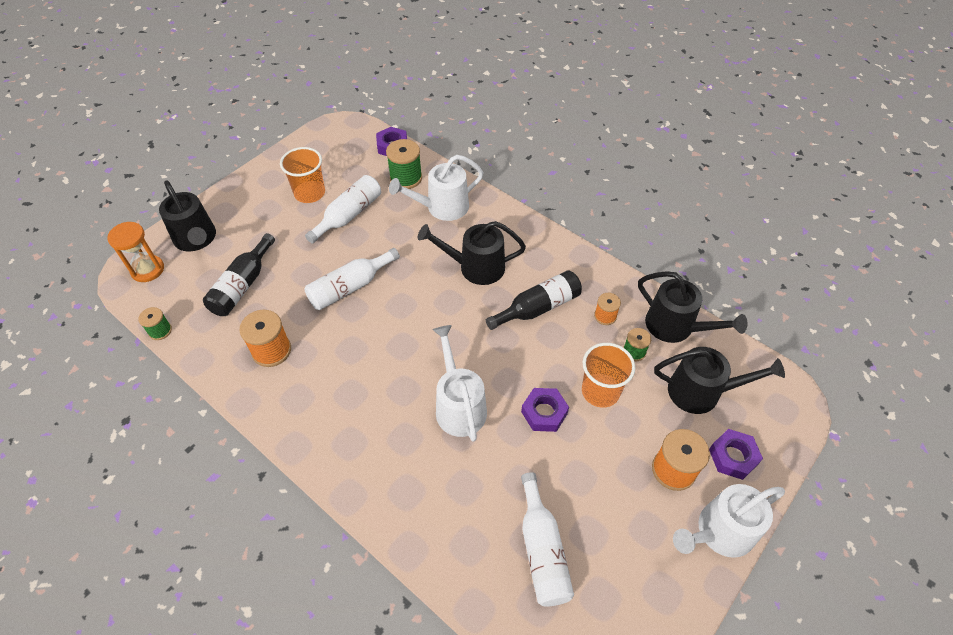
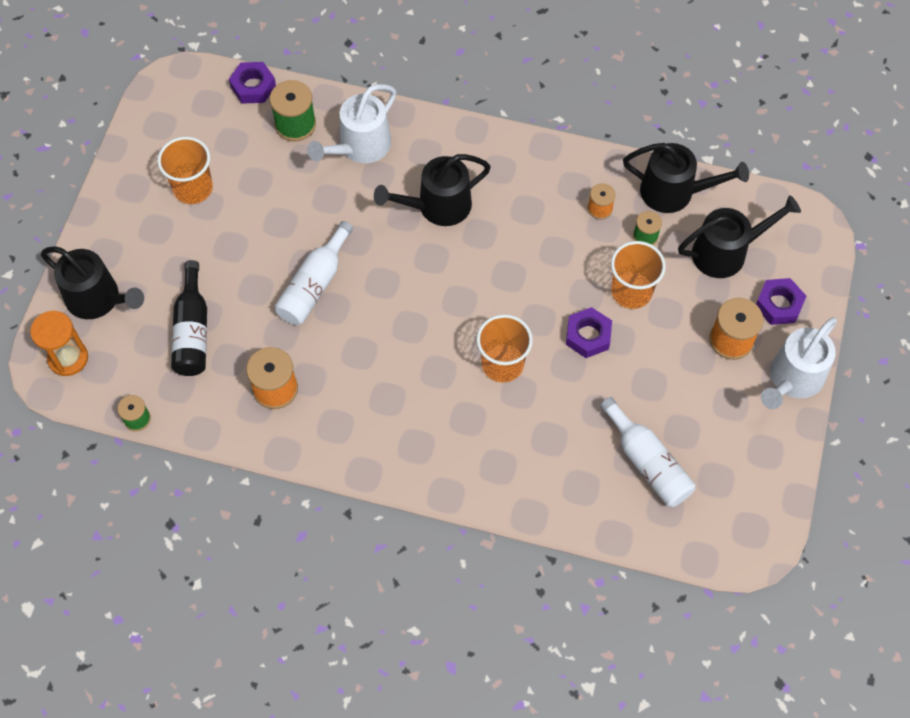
camera: 25 degrees left, 10 degrees up
(349, 215) = (258, 199): white bottle -> none
(459, 406) = (502, 364): white watering can -> orange cup
(538, 307) = (527, 227): black bottle -> none

